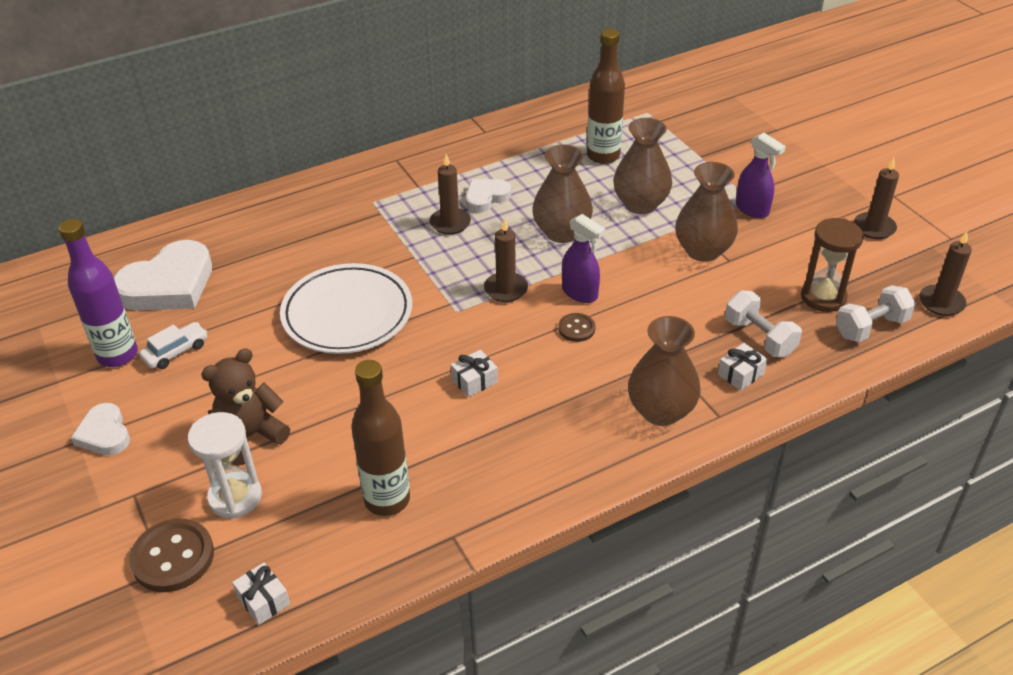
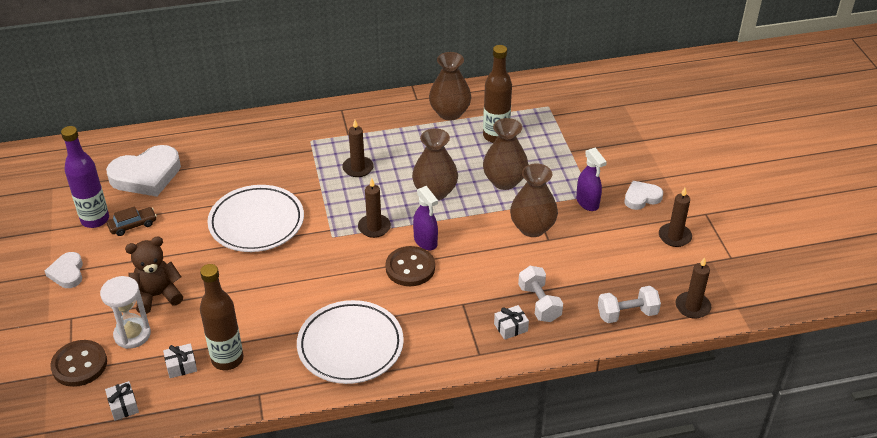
camera: 15 degrees right, 0 degrees up
(176, 352) = (133, 225): white car -> brown car
(474, 381) = (321, 290): white gift -> white gift (181, 366)
(486, 197) = (393, 153): white heart -> white heart (641, 197)
(547, 443) = (350, 346): none -> white plate
(576, 329) = (410, 268): brown button -> brown button, size x1.80
(661, 411) = (440, 341): brown vase -> brown vase (450, 113)
(823, 297) = (603, 283): brown hourglass -> none

